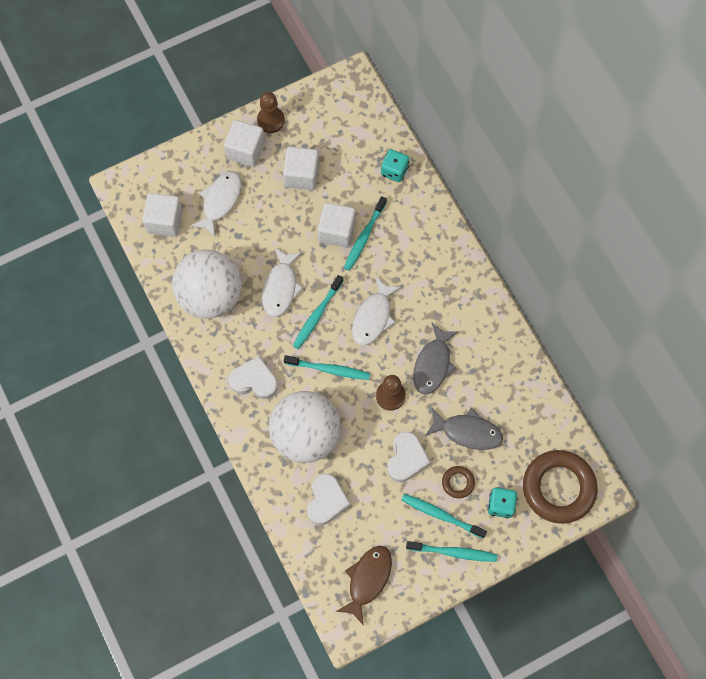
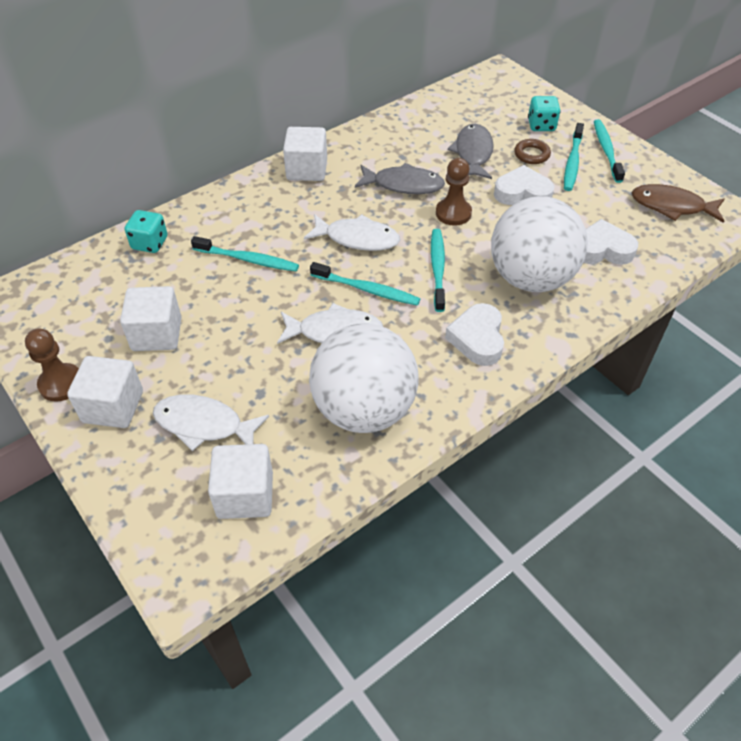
camera: 100 degrees left, 20 degrees down
(336, 231) = (242, 286): white cube -> white cube (307, 170)
(558, 488) = (506, 93): brown ring -> none

